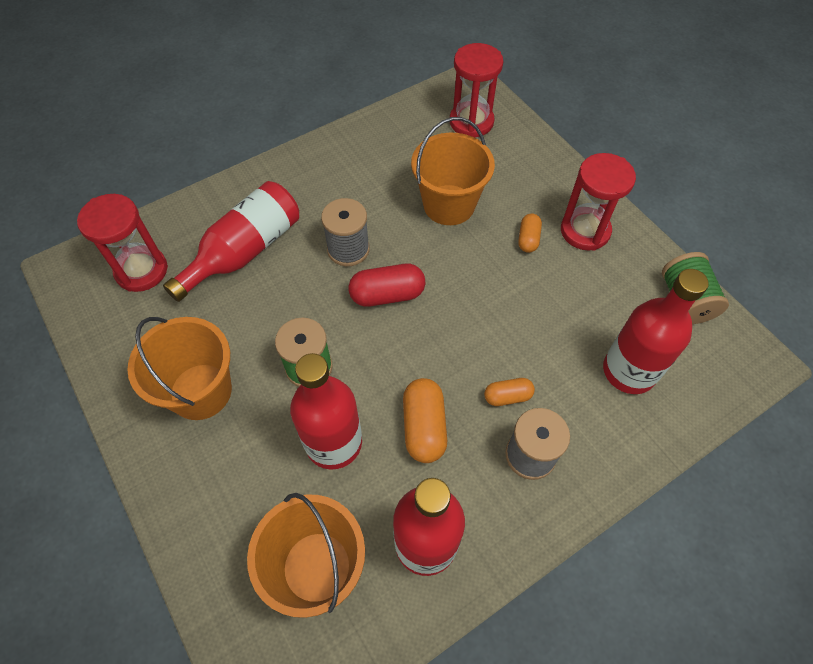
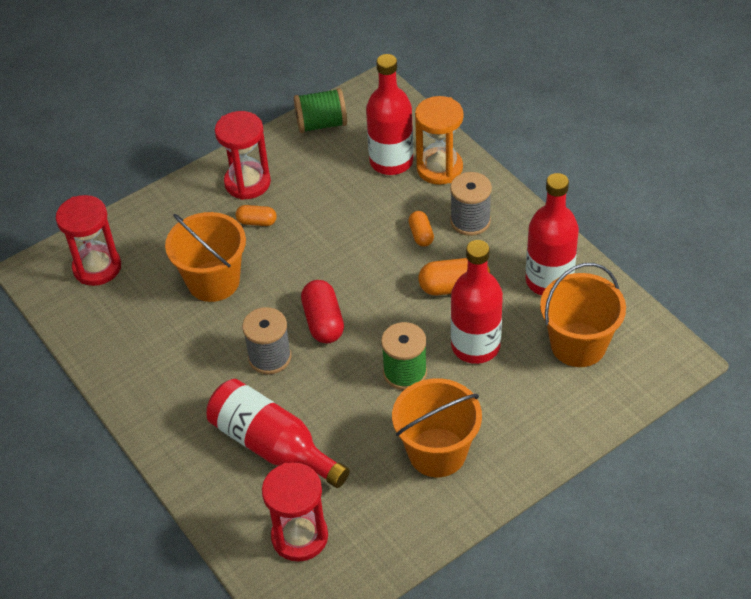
camera: 90 degrees left, 10 degrees down
(621, 426) = (439, 168): none -> orange hourglass

